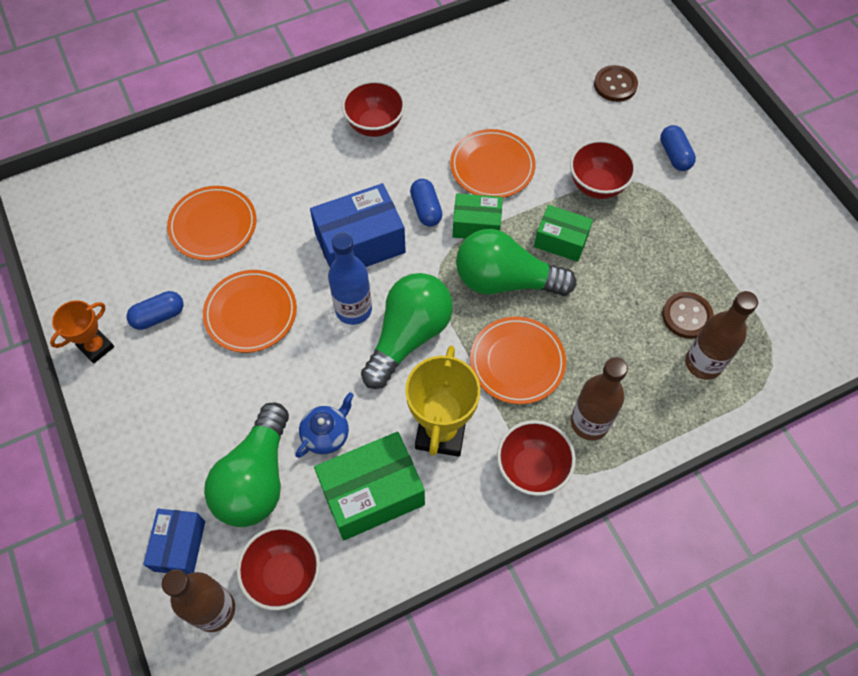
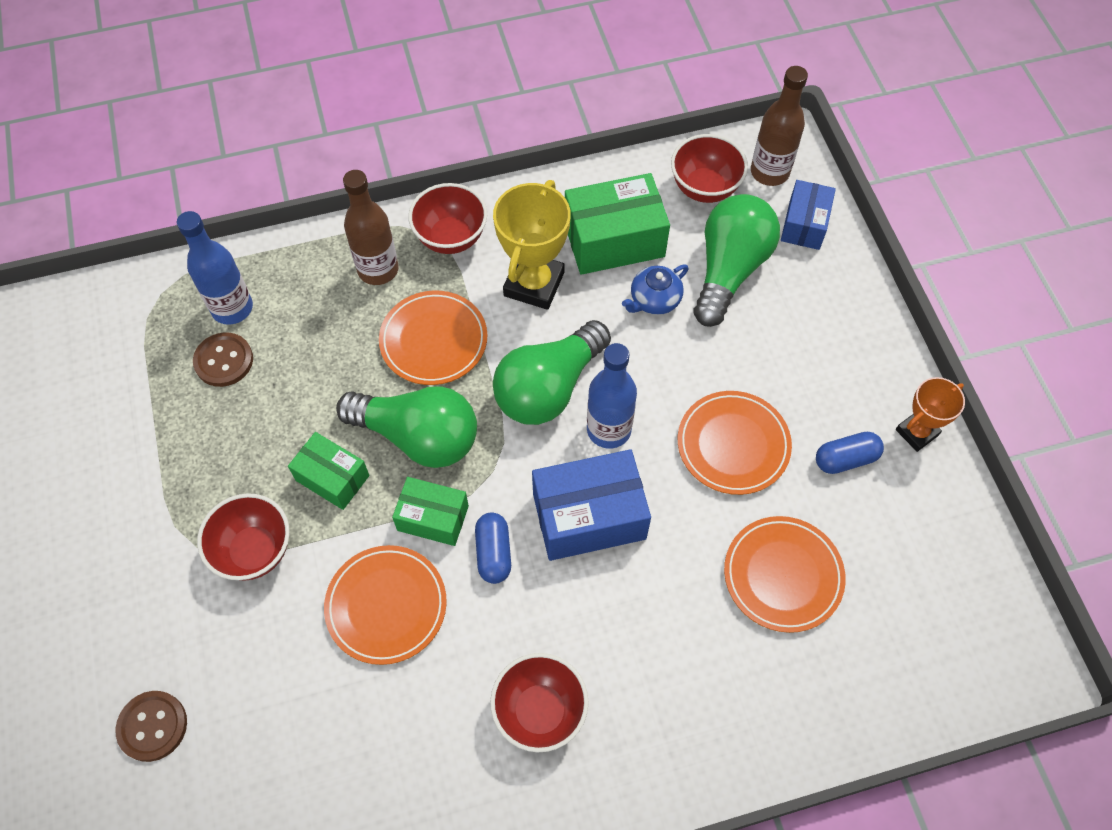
camera: 170 degrees left, 0 degrees up
(674, 155) = (127, 581): blue capsule -> none
(703, 363) = (232, 308): brown bottle -> blue bottle

